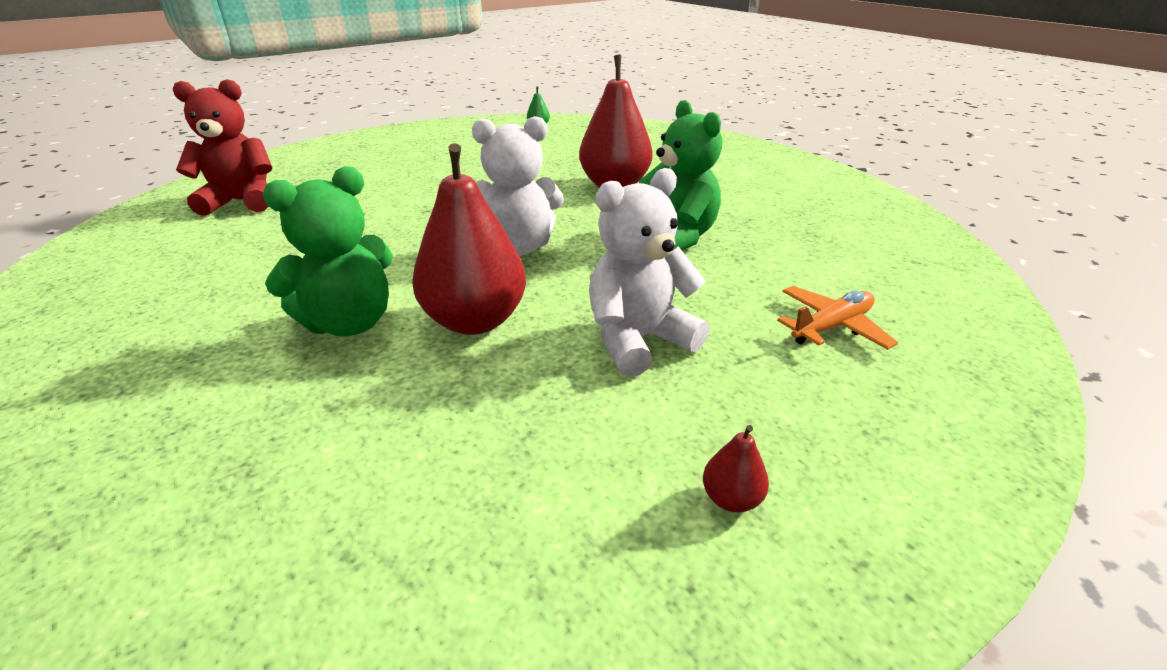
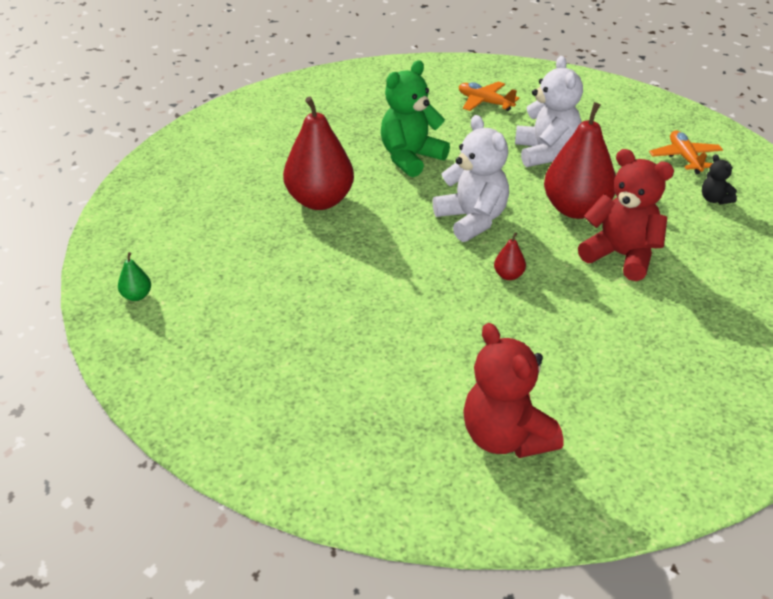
camera: 110 degrees left, 5 degrees up
(349, 323) = (621, 256): green teddy bear -> red teddy bear
(359, 492) = (714, 199): none -> black teddy bear
(524, 523) = (684, 158): none -> orange plane
(638, 340) = (545, 153): white teddy bear -> white teddy bear turned 135 degrees counterclockwise
(731, 499) = (628, 119): red pear -> red pear (508, 275)

